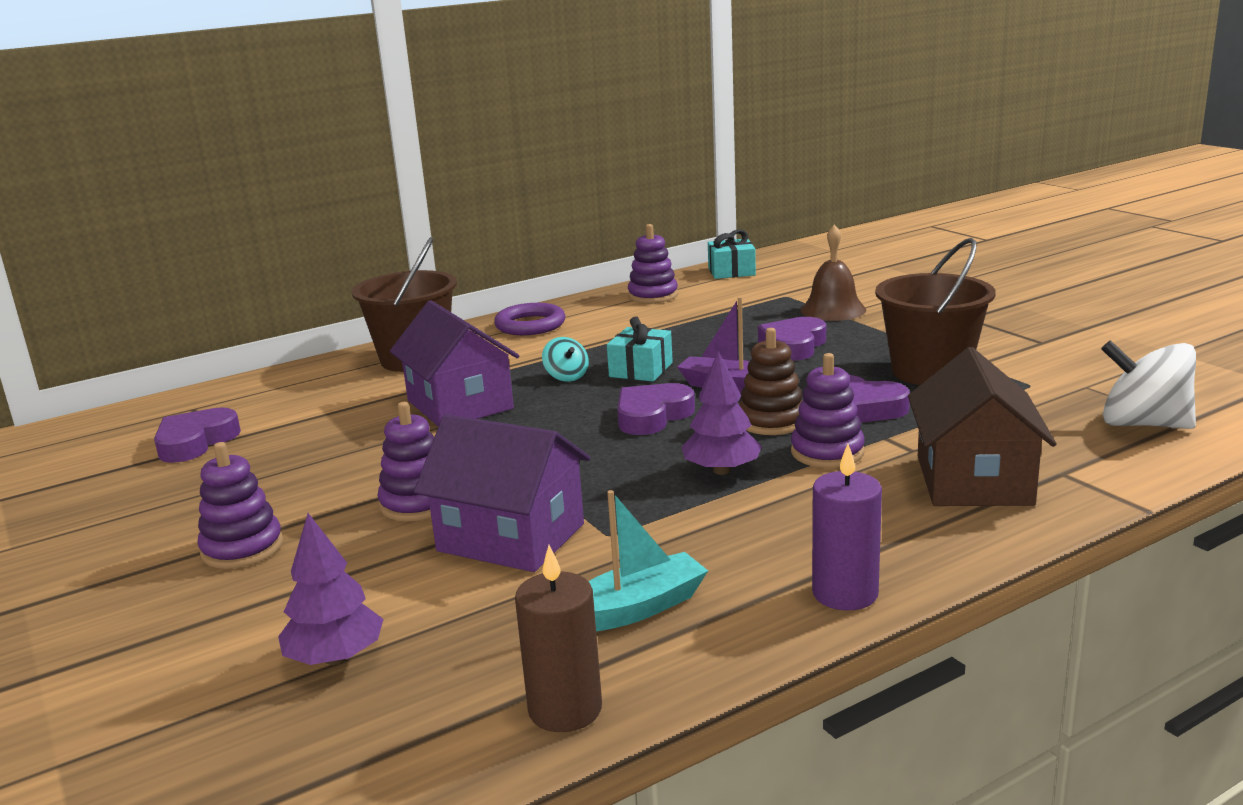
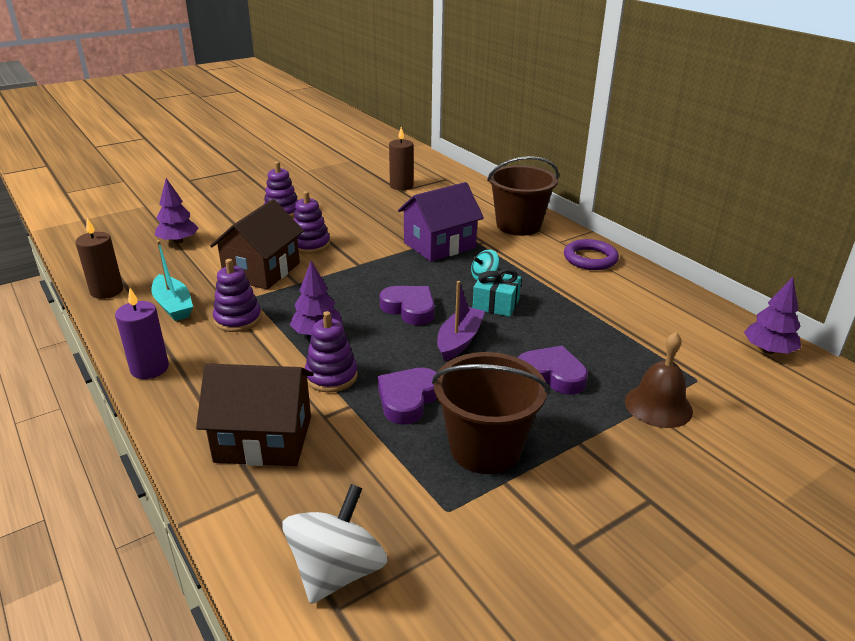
camera: 85 degrees right, 10 degrees up
(195, 442) = (401, 186): purple heart -> brown candle
(511, 537) = (262, 271): purple house -> brown house
(653, 296) = (676, 308): purple stacking toy -> purple stacking toy (238, 319)
(731, 272) = (768, 350): turquoise gift -> purple tree
(771, 421) = (390, 356): brown stacking toy -> none

